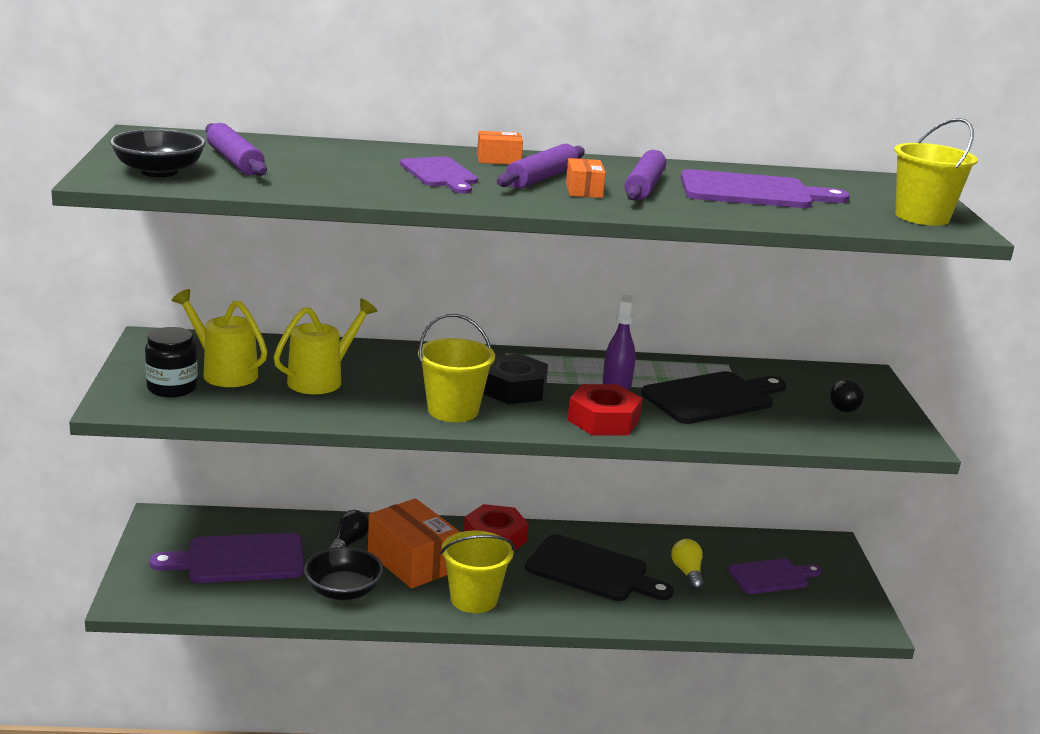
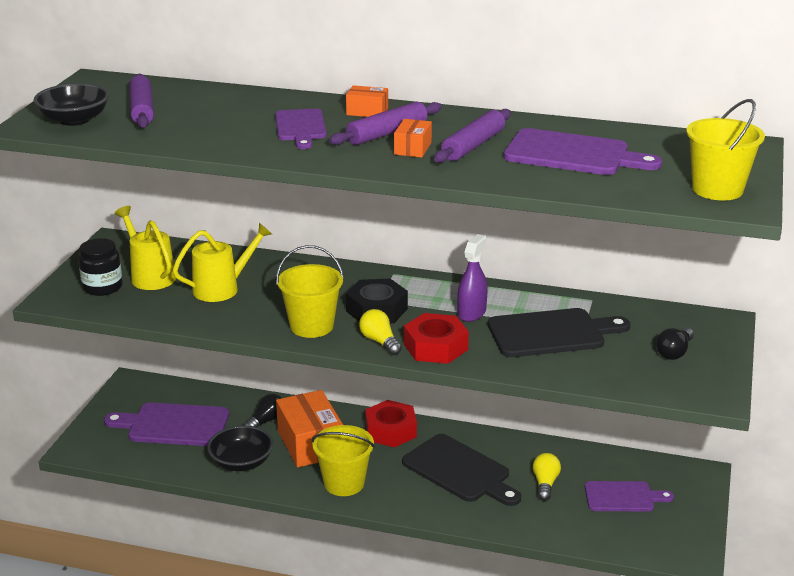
camera: 20 degrees right, 5 degrees up
(540, 420) = (380, 341): none -> yellow light bulb

